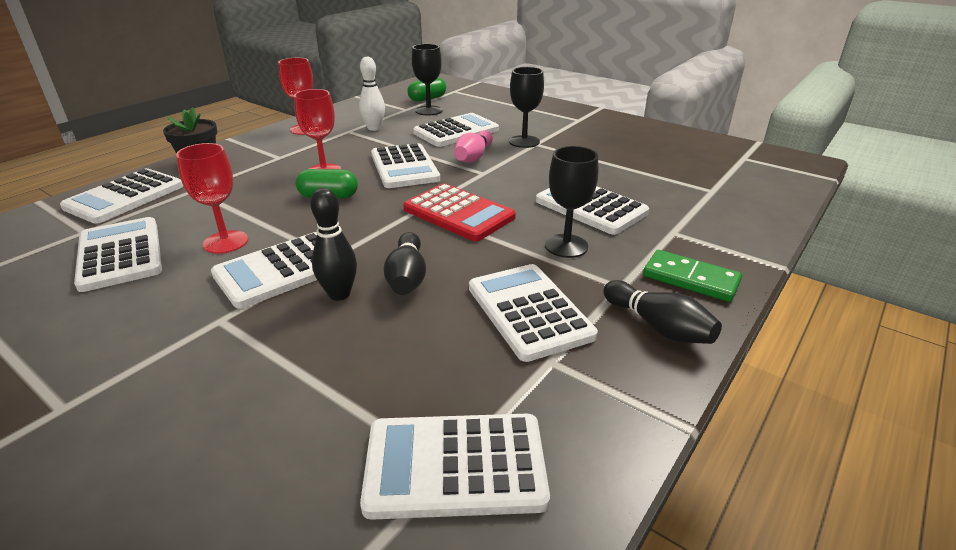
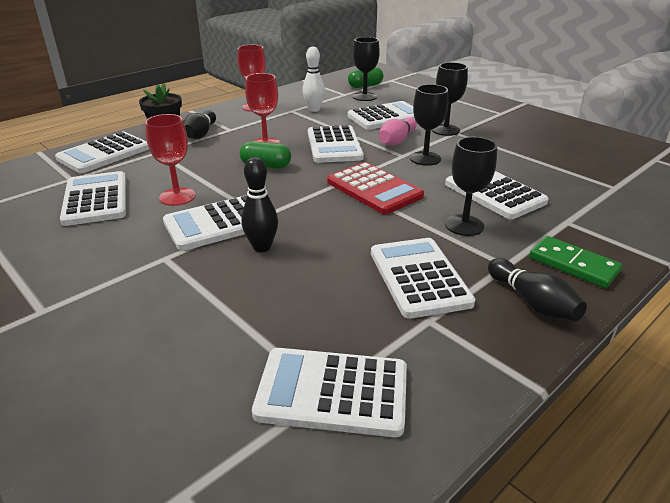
camera: 10 degrees right, 0 degrees up
(407, 277) = (320, 239): black bowling pin -> black bowling pin (200, 134)
(508, 174) = (425, 158): none -> black goblet

